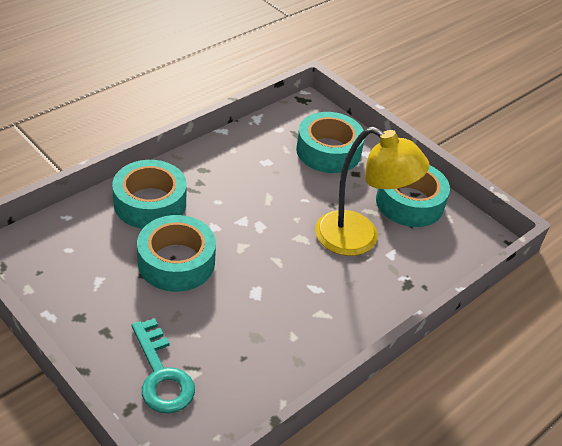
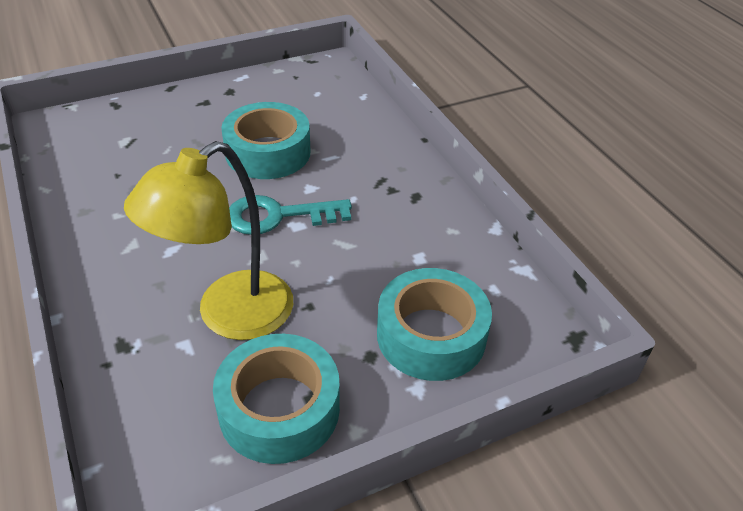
camera: 110 degrees right, 0 degrees up
(150, 203) = (365, 147): turquoise tape -> none
(161, 374) = (135, 124): turquoise key -> turquoise key (279, 216)

